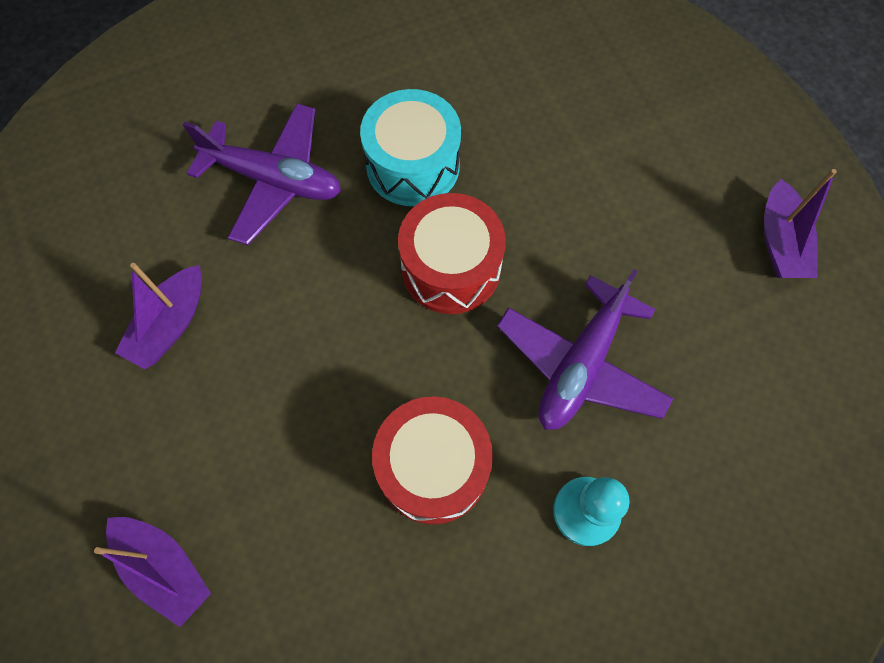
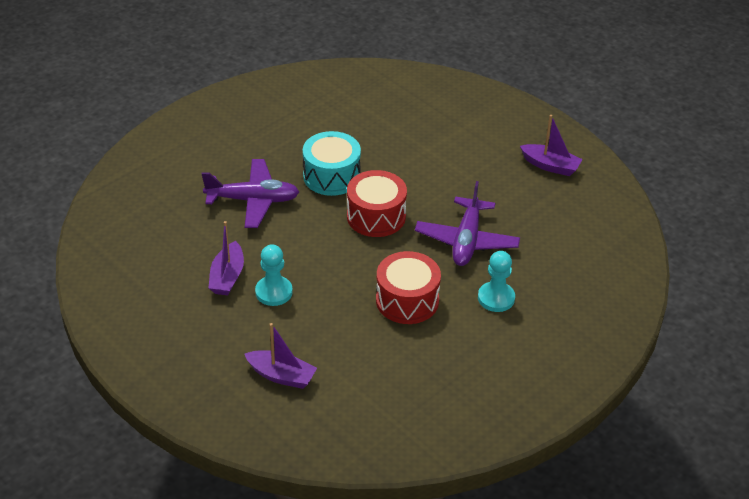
camera: 20 degrees left, 25 degrees down
(227, 379) = (274, 292): none -> turquoise pawn
(780, 242) = (550, 166): purple boat -> purple boat turned 45 degrees counterclockwise

